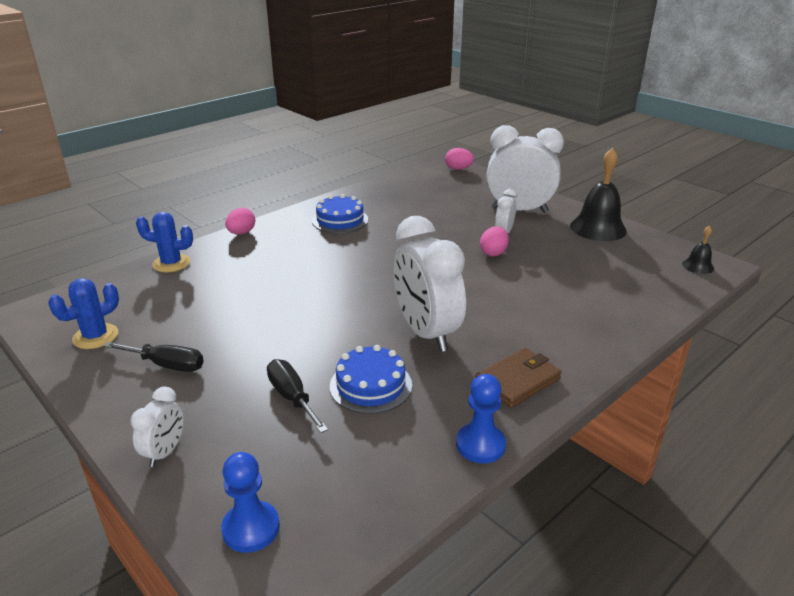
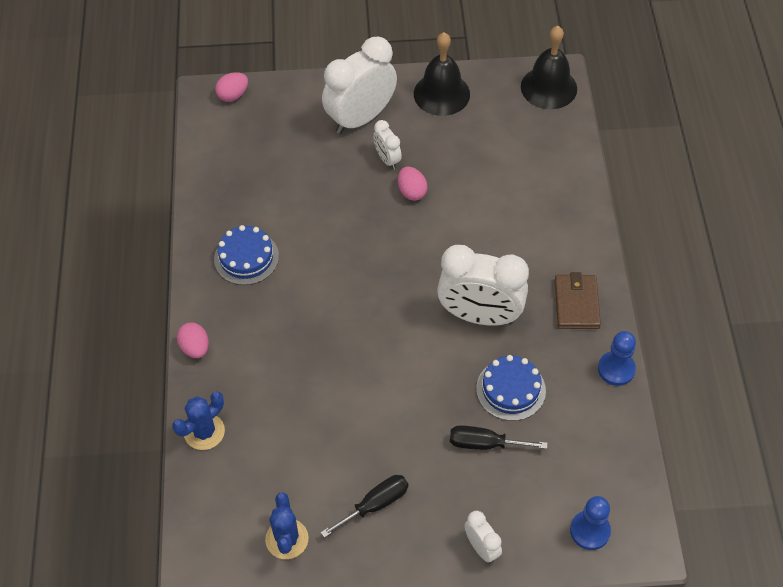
camera: 50 degrees left, 25 degrees up
(698, 266) = (548, 87): black bell -> black bell, size x2.03

